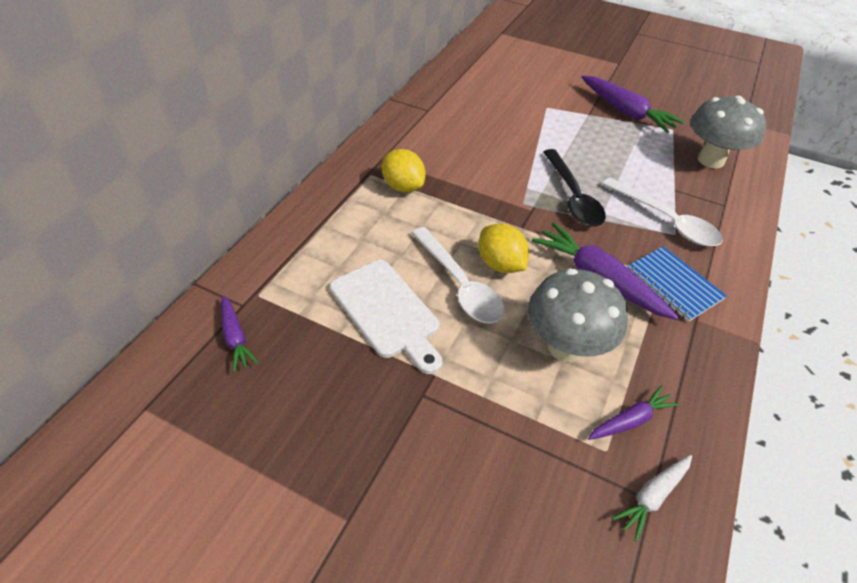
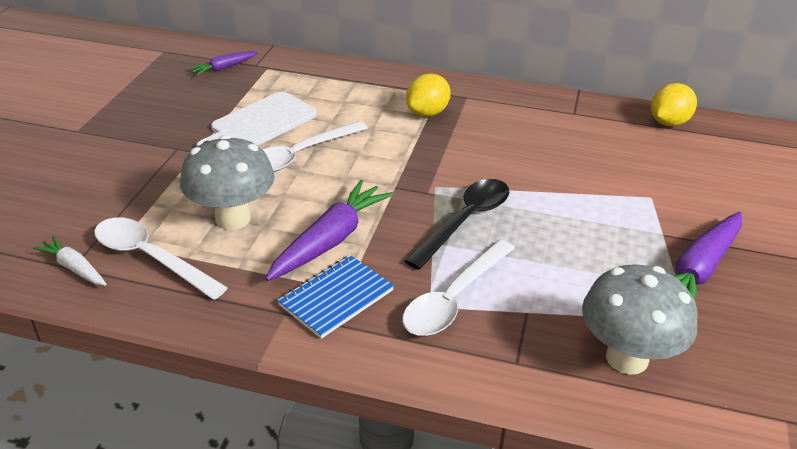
camera: 80 degrees right, 10 degrees down
(500, 264) = (334, 176): yellow lemon -> yellow lemon (668, 122)
(572, 197) = (465, 221): black spoon -> black spoon turned 150 degrees clockwise
(630, 420) = (151, 258): purple carrot -> white spoon

